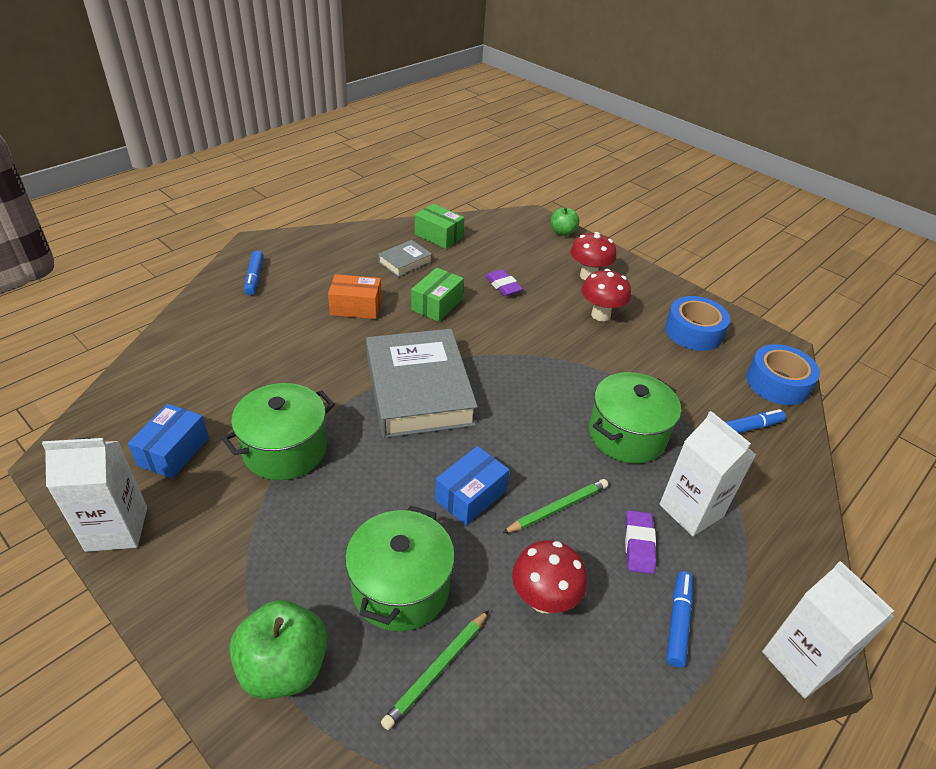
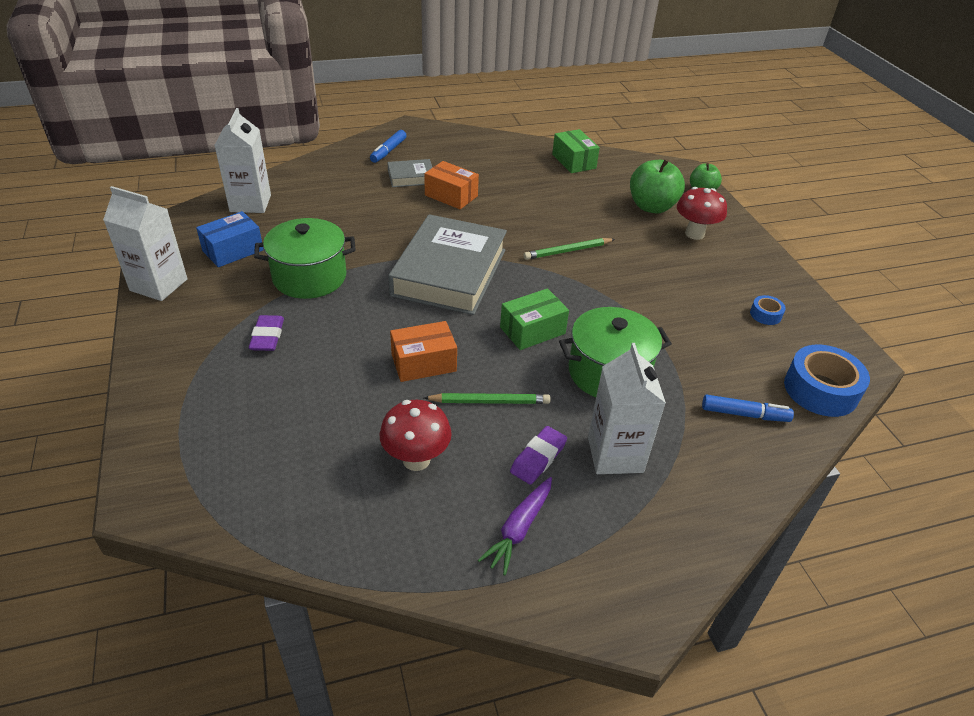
camera: 30 degrees right, 0 degrees up
(284, 667) = (191, 414): green apple -> green apple (651, 207)
(400, 587) = (313, 401): green pot -> none
(405, 262) = (524, 173): grey book -> grey book (411, 177)
(436, 670) = (291, 466): green pencil -> green pencil (567, 251)
(437, 304) = (523, 214): green box -> green box (532, 330)
(471, 495) = (423, 363): blue box -> orange box
(503, 286) = (599, 217): purple eraser -> purple eraser (267, 336)
(600, 315) = (676, 270): red mushroom -> none
(678, 622) = (519, 529): blue marker -> purple carrot
(693, 332) = (765, 314): blue tape -> blue tape, size x0.48
(800, 662) = (608, 615): white carton -> white carton (250, 203)

